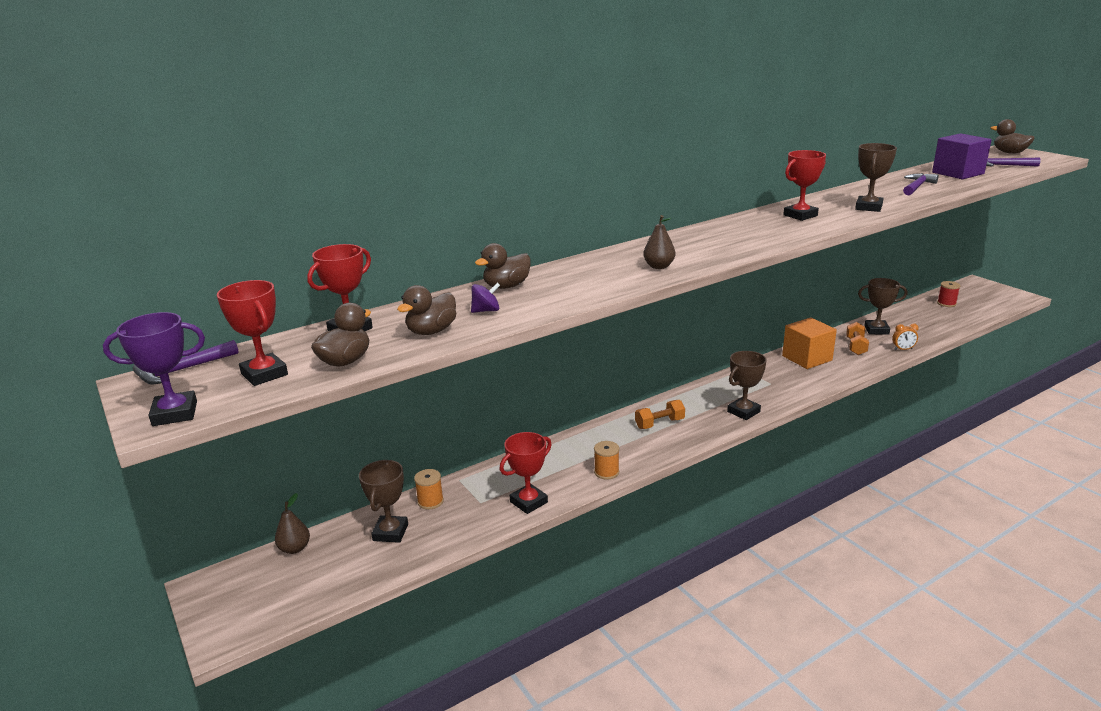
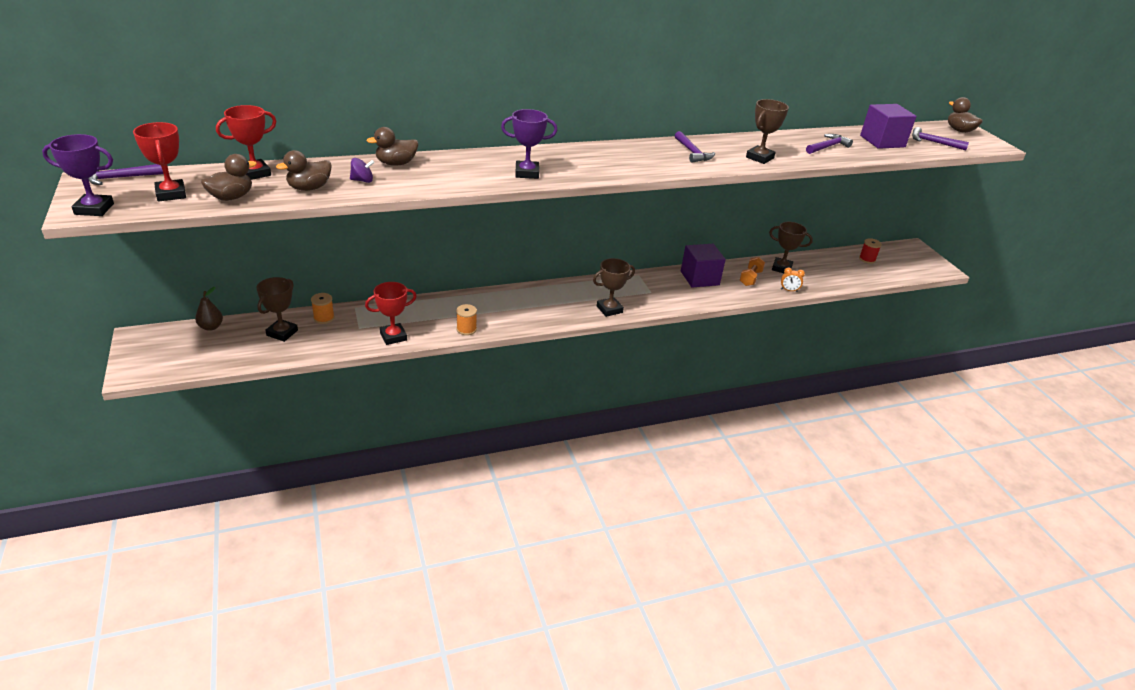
camera: 10 degrees right, 10 degrees up
(659, 266) = (527, 173): brown pear -> purple trophy
(659, 423) = (535, 302): orange dumbbell -> none
(800, 215) = (692, 152): red trophy -> purple hammer
(807, 358) = (699, 278): orange cube -> purple cube

